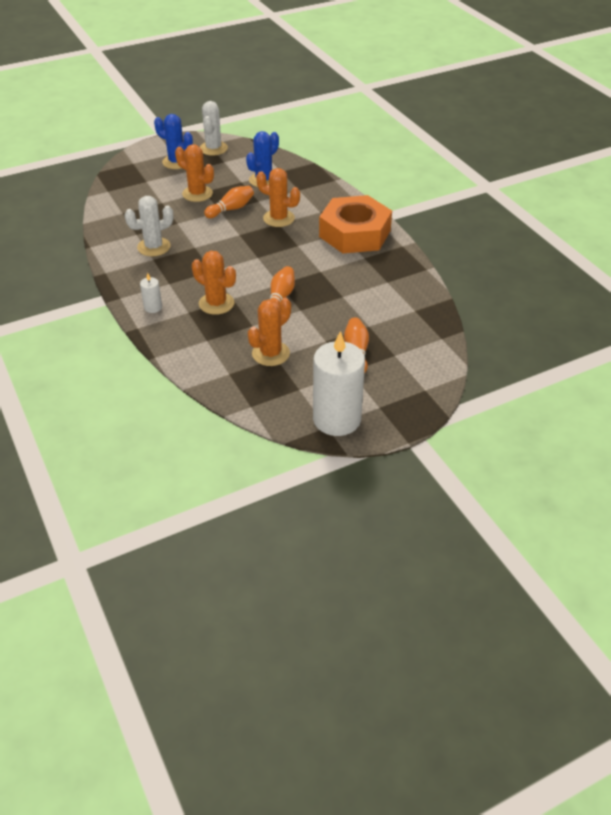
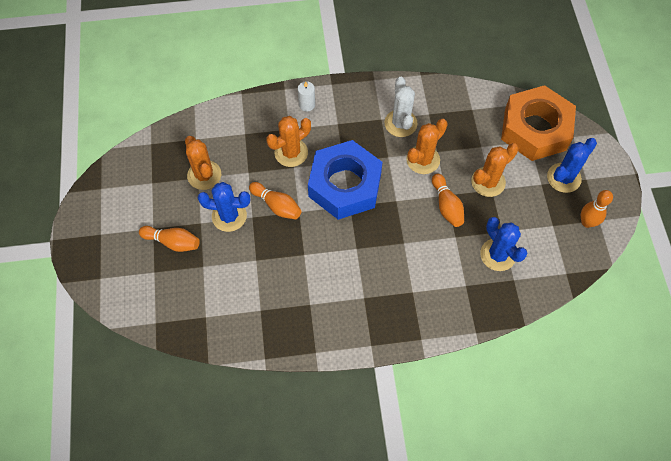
camera: 110 degrees right, 20 degrees up
(213, 148) = (587, 222): white cactus -> orange bowling pin
(237, 264) = (345, 185): none -> blue nut
(279, 218) = (412, 246): orange cactus -> orange cactus (423, 160)
(308, 324) = (229, 216): none -> blue cactus
(337, 419) = (104, 198): white candle -> none
(355, 233) = (356, 312): orange nut -> orange nut (535, 129)

